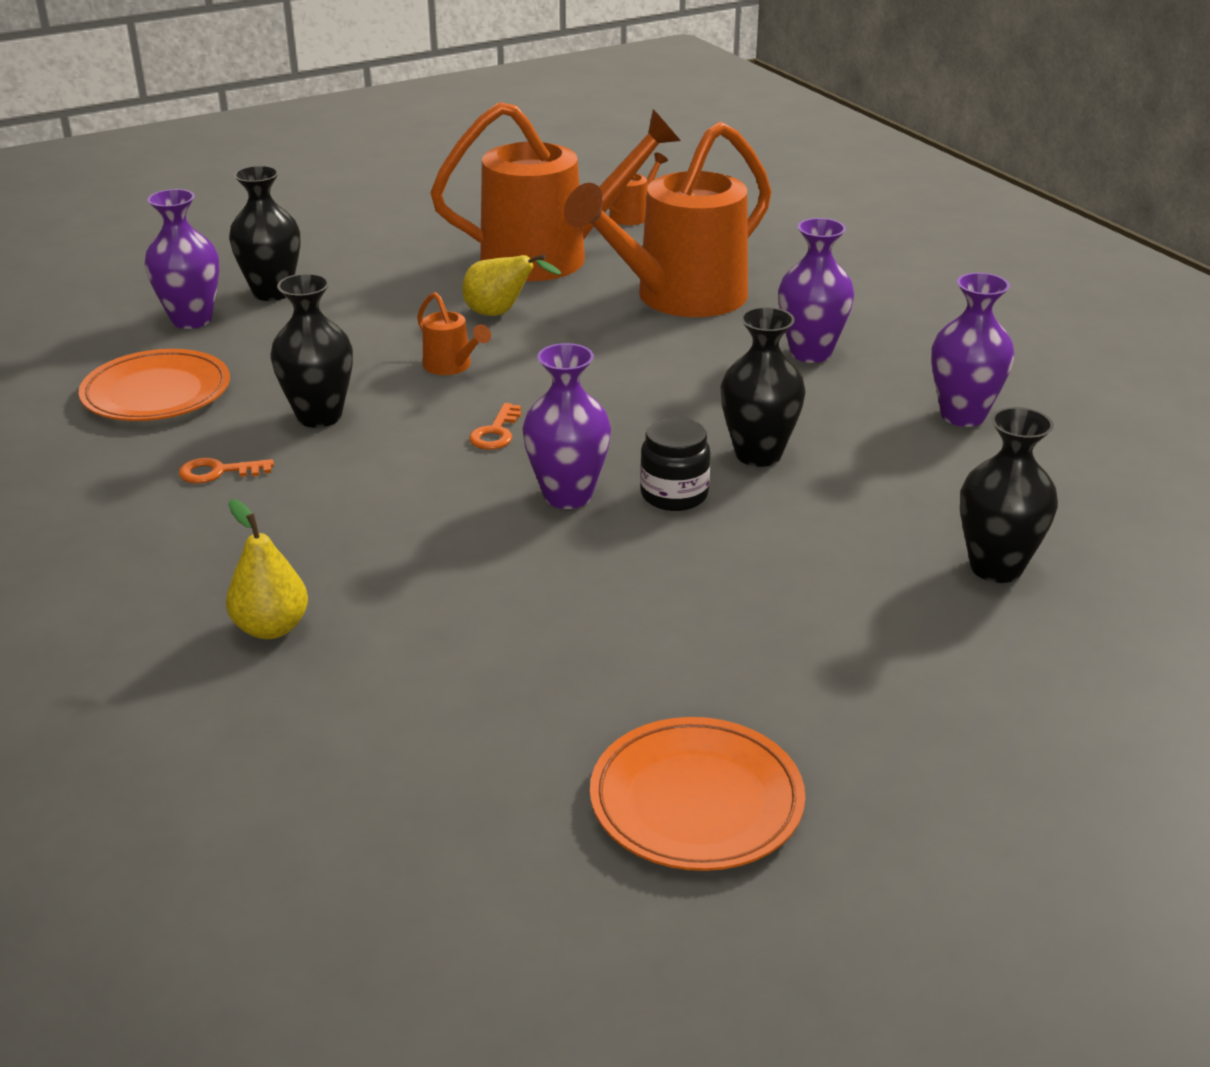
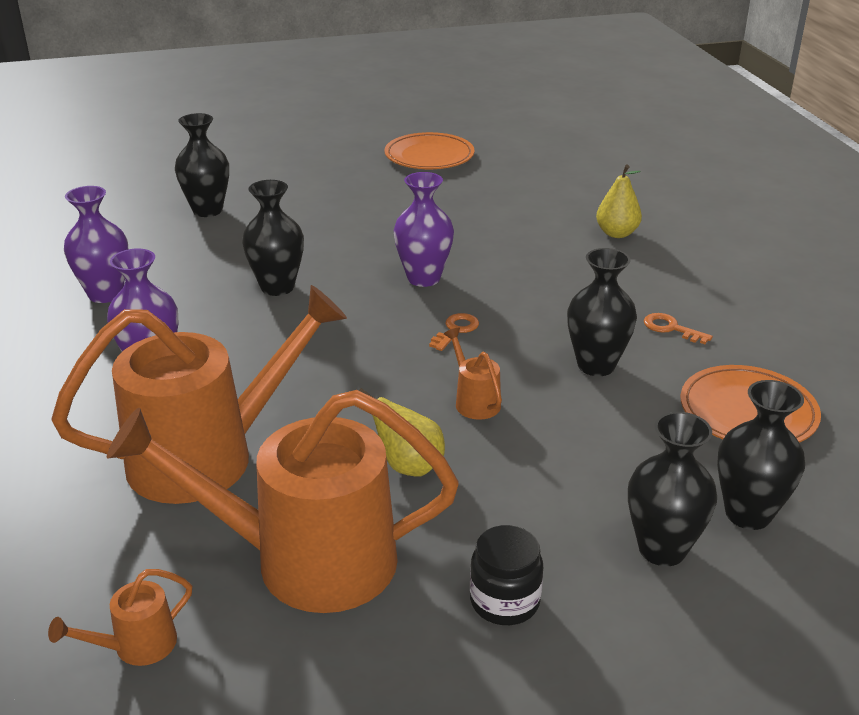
camera: 165 degrees left, 0 degrees up
(191, 320) = (748, 514): purple vase -> black vase
(218, 472) = (670, 328): orange key -> orange key turned 150 degrees counterclockwise
(674, 495) = (354, 269): black jar -> black jar (504, 601)

